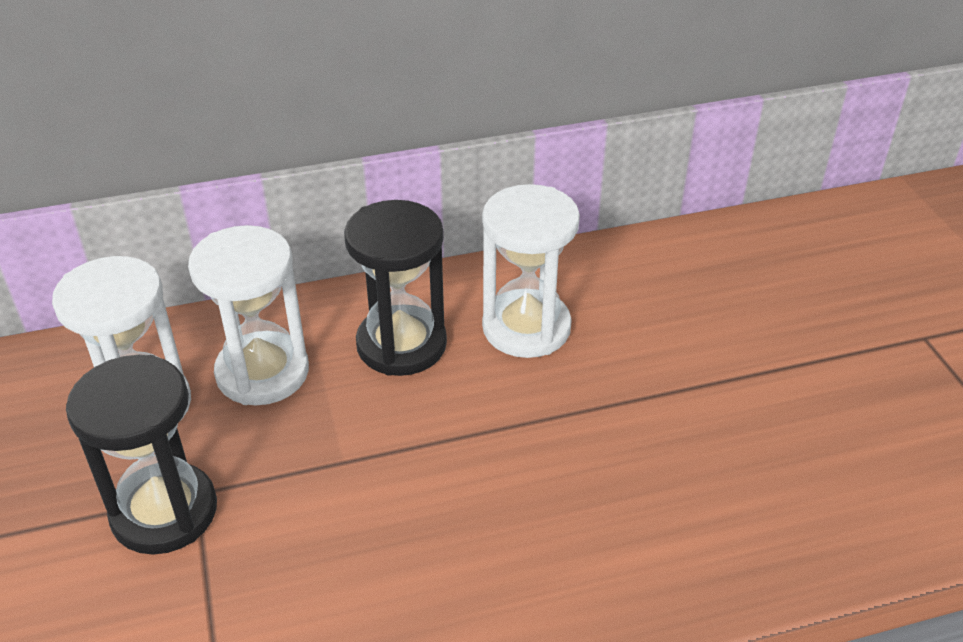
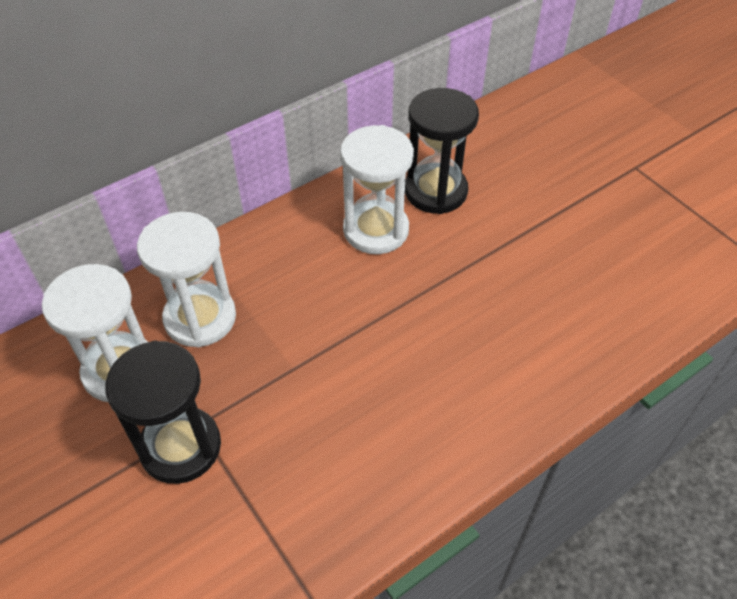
camera: 20 degrees left, 10 degrees up
(401, 344) = (293, 267): black hourglass -> black hourglass (435, 191)

